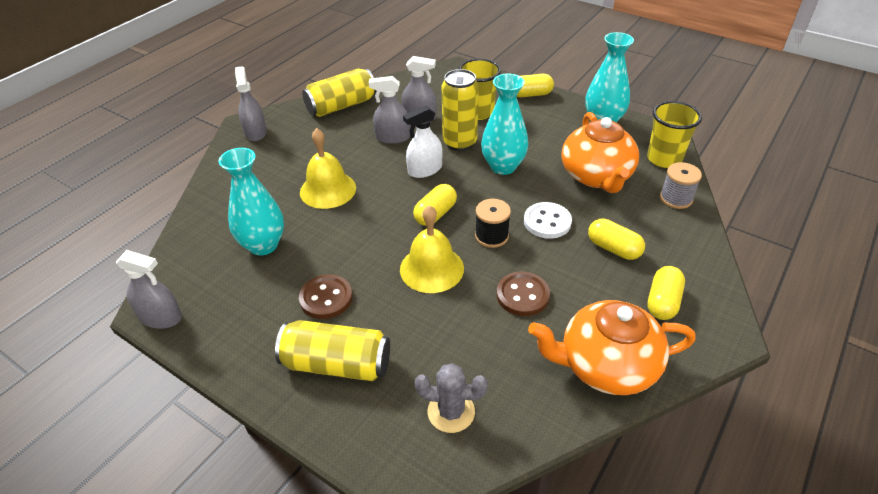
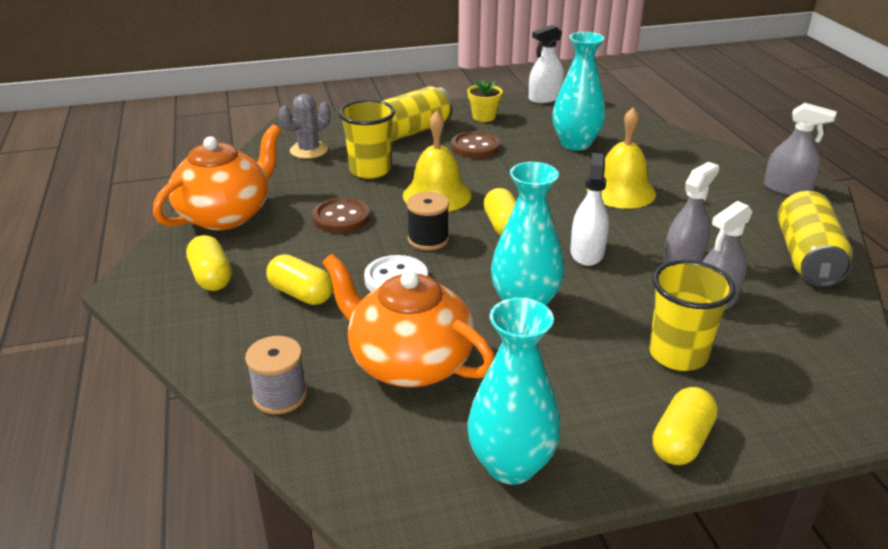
camera: 130 degrees right, 10 degrees down
(161, 317) = (545, 98): grey spray bottle -> white spray bottle
(250, 333) = (484, 117): none -> yellow flower pot
(459, 142) = (615, 301): yellow can -> none
(613, 248) = (301, 294): yellow capsule -> yellow capsule turned 45 degrees clockwise
(664, 159) = (349, 454): yellow cup -> yellow cup (370, 170)

